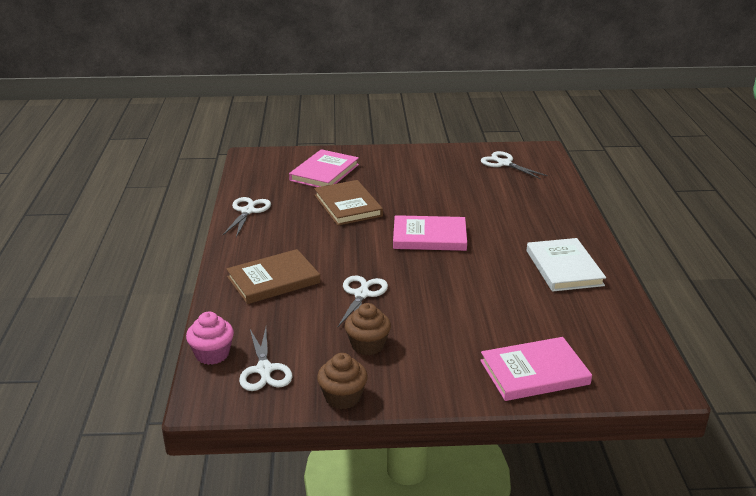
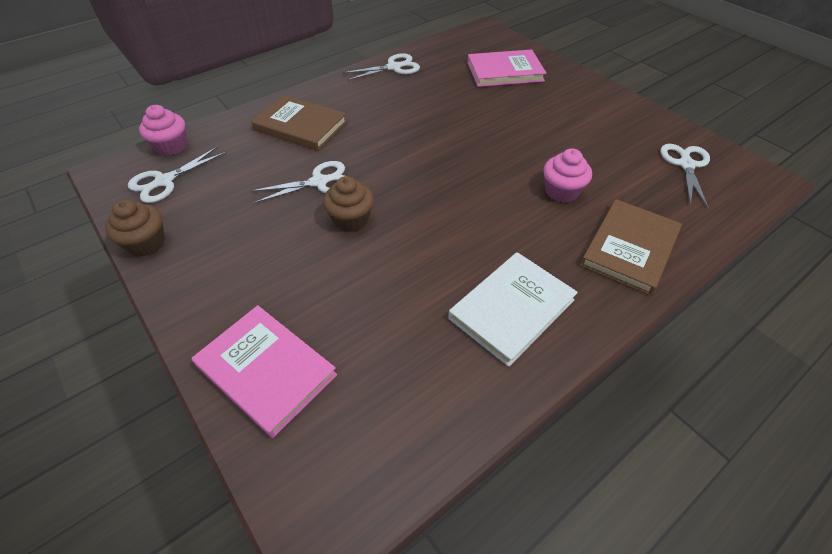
camera: 55 degrees right, 20 degrees up
(348, 206) = (463, 108): brown book -> brown book (629, 248)
(367, 345) = (238, 222): brown cupcake -> brown cupcake (351, 219)
(429, 237) = (464, 178): pink book -> none
(482, 210) = (561, 191): none -> pink cupcake

